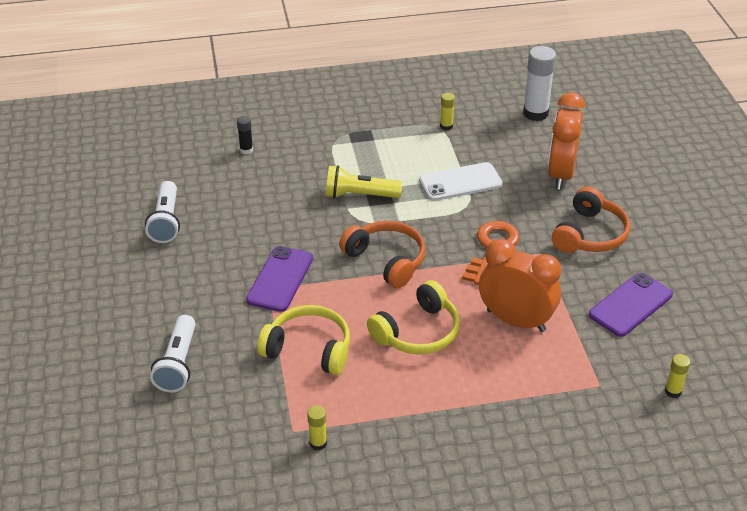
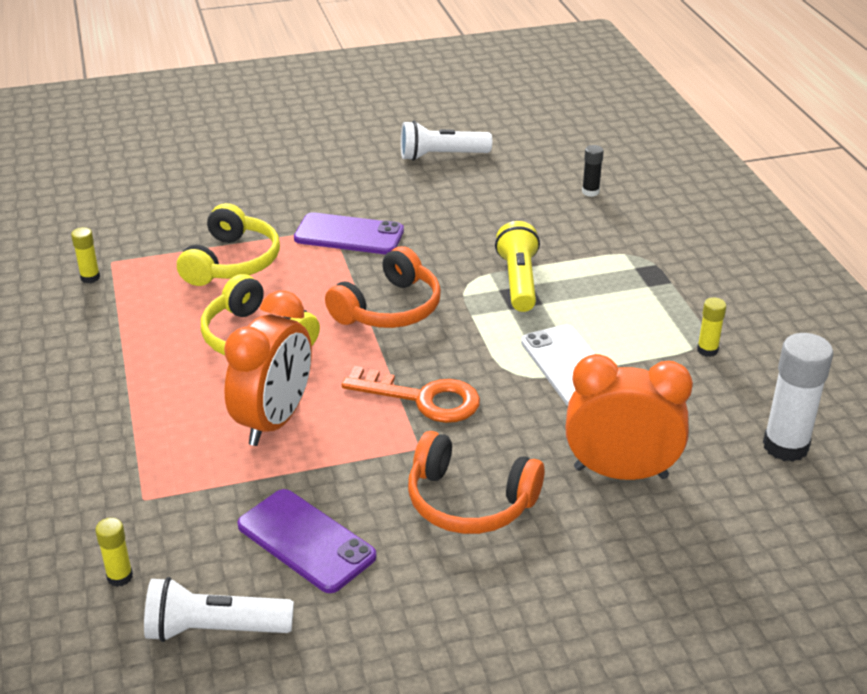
camera: 85 degrees right, 5 degrees down
(178, 364) = (217, 187): white flashlight -> white flashlight (214, 629)

